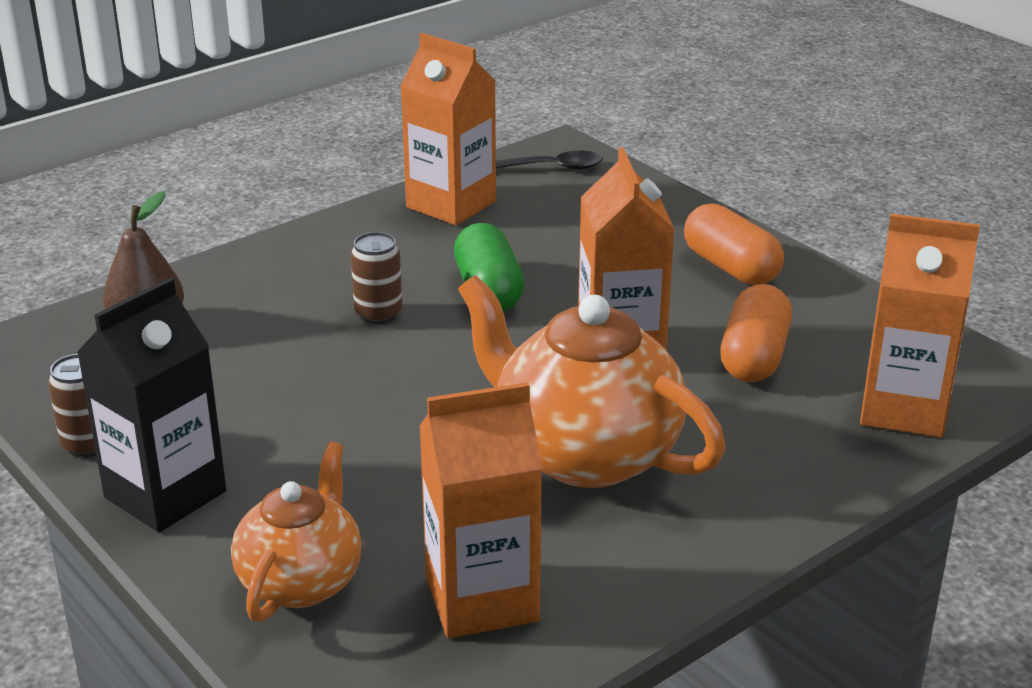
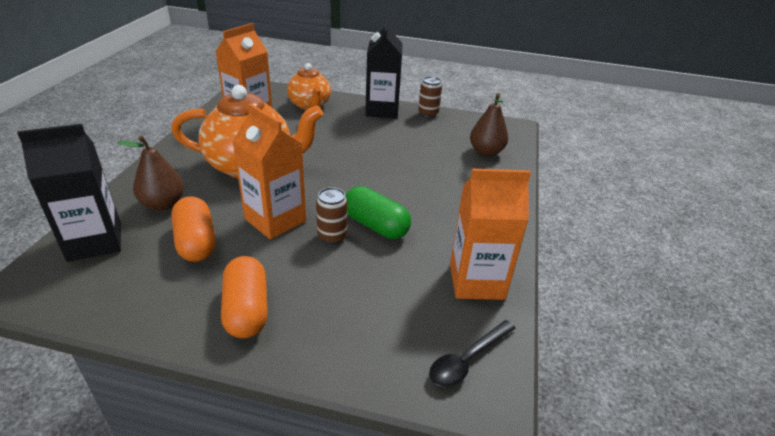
camera: 140 degrees right, 5 degrees up
(378, 314) = (409, 191): brown can -> brown can (332, 236)
(731, 267) = (246, 310): orange capsule -> orange capsule turned 60 degrees clockwise
(781, 434) = (163, 204): none -> brown pear
(903, 409) = (94, 242): orange carton -> black carton

